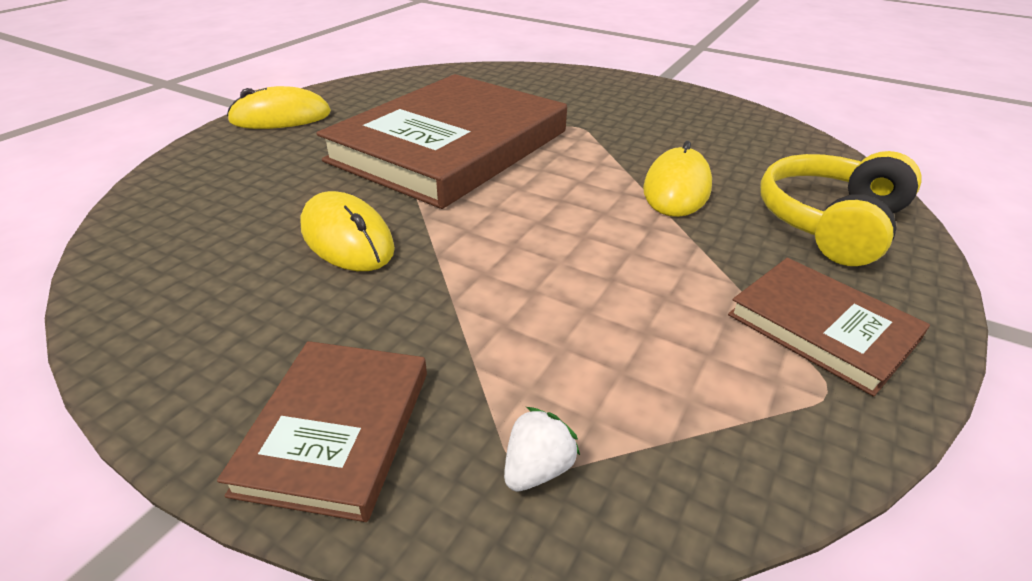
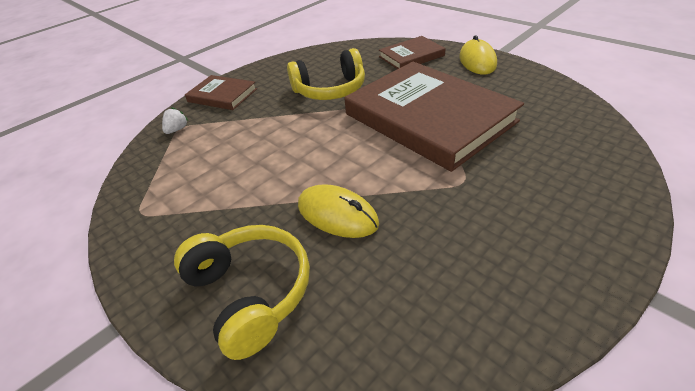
camera: 110 degrees right, 5 degrees up
(347, 238) = (330, 90): yellow mouse -> yellow headphones
(537, 469) = (177, 130): white strawberry -> white strawberry turned 120 degrees counterclockwise
(822, 327) = (170, 230): brown book -> brown book (411, 56)

